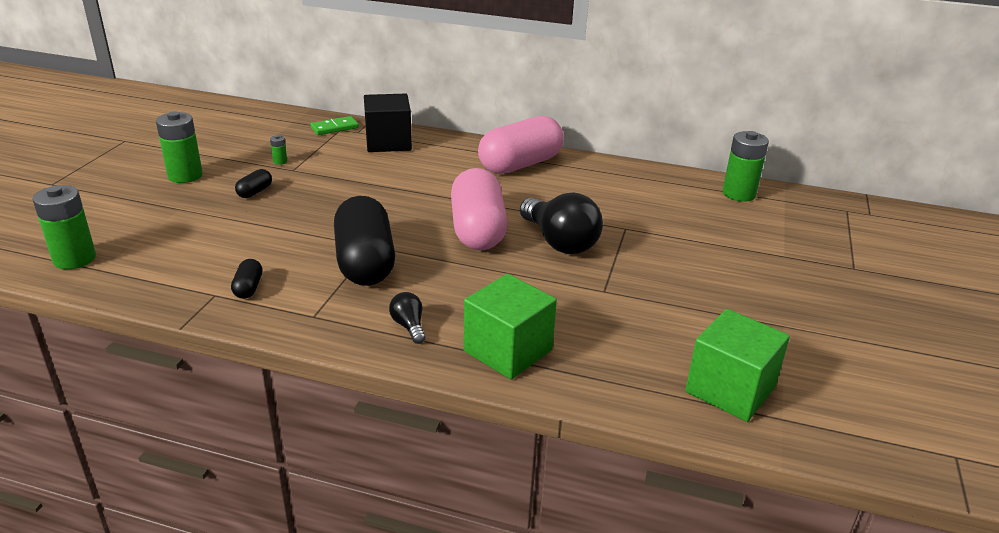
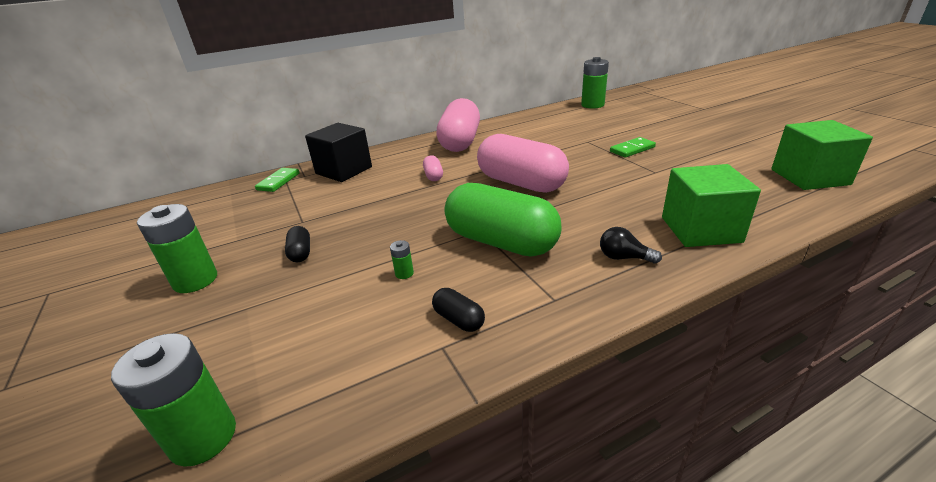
camera: 40 degrees left, 0 degrees up
(280, 161) = (277, 222): green battery -> green battery (404, 273)
(365, 262) = (501, 242): black capsule -> green capsule
(434, 184) = (433, 176): none -> pink capsule
(559, 242) = (577, 164): black light bulb -> none
(643, 260) = (632, 149): none -> green domino

